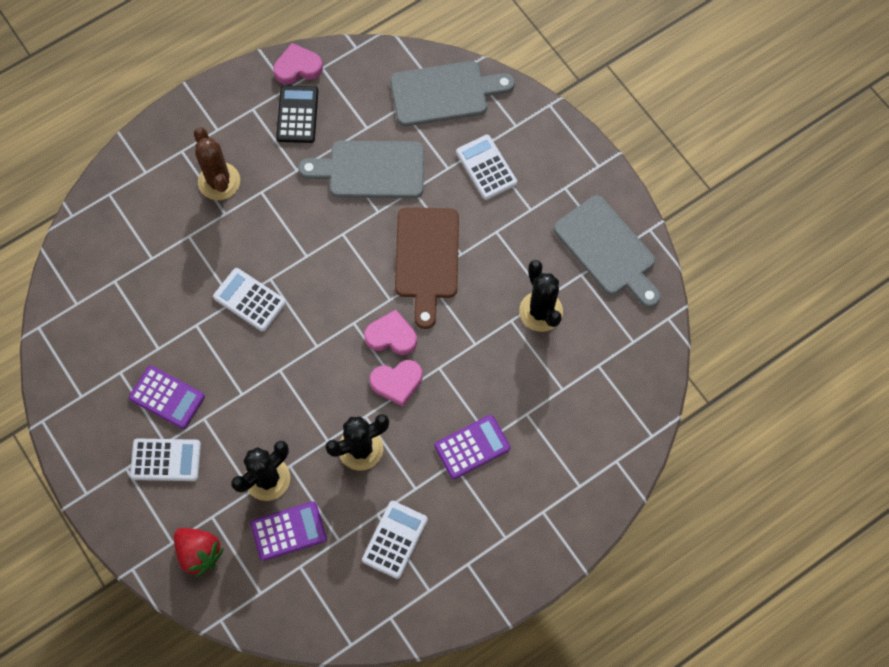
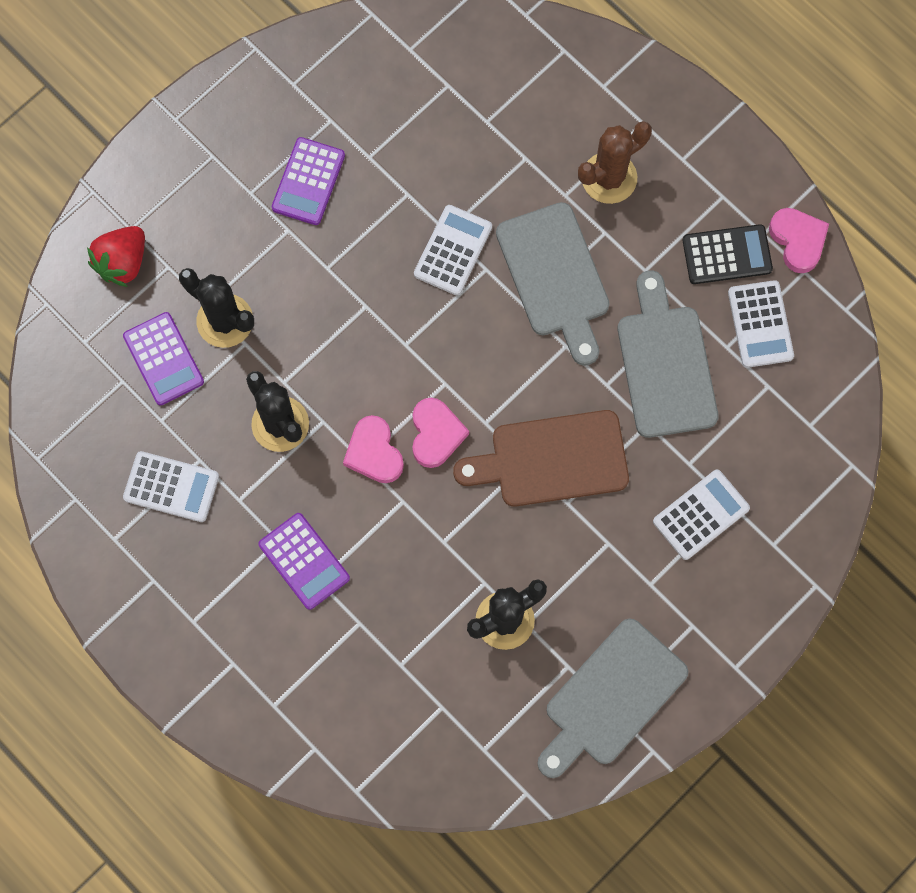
camera: 80 degrees right, 5 degrees up
(166, 460) = (229, 198): white calculator -> white calculator (760, 324)
(444, 93) = (802, 440): grey cutting board -> grey cutting board (555, 276)

